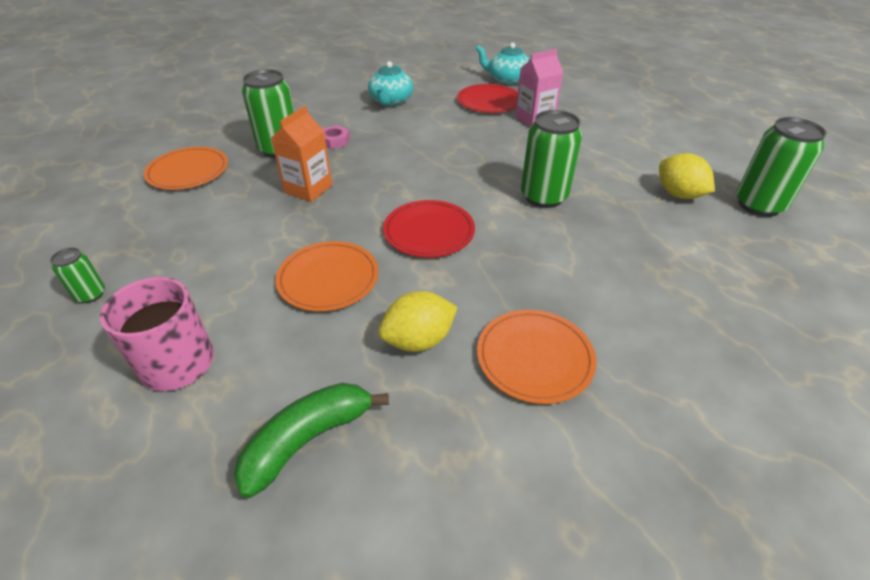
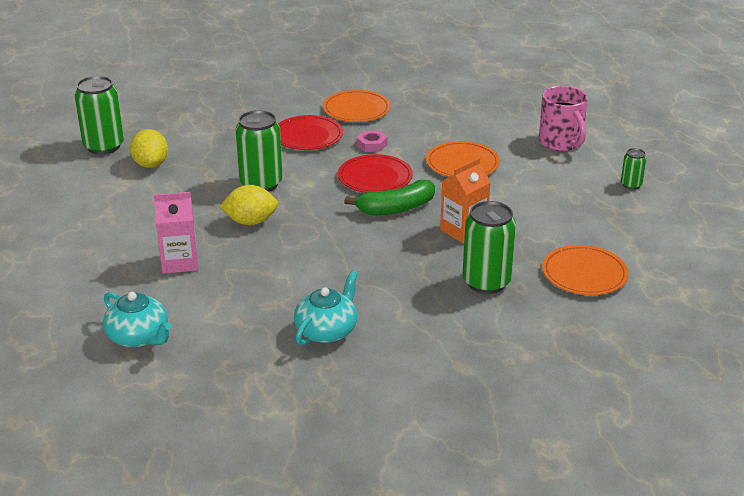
camera: 160 degrees left, 10 degrees down
(308, 439) = (488, 106): green banana -> green banana (396, 208)
(335, 141) = (422, 280): pink nut -> pink nut (371, 145)
(418, 340) = (416, 126): yellow lemon -> yellow lemon (250, 222)
(489, 101) = (203, 301): red plate -> red plate (307, 136)

